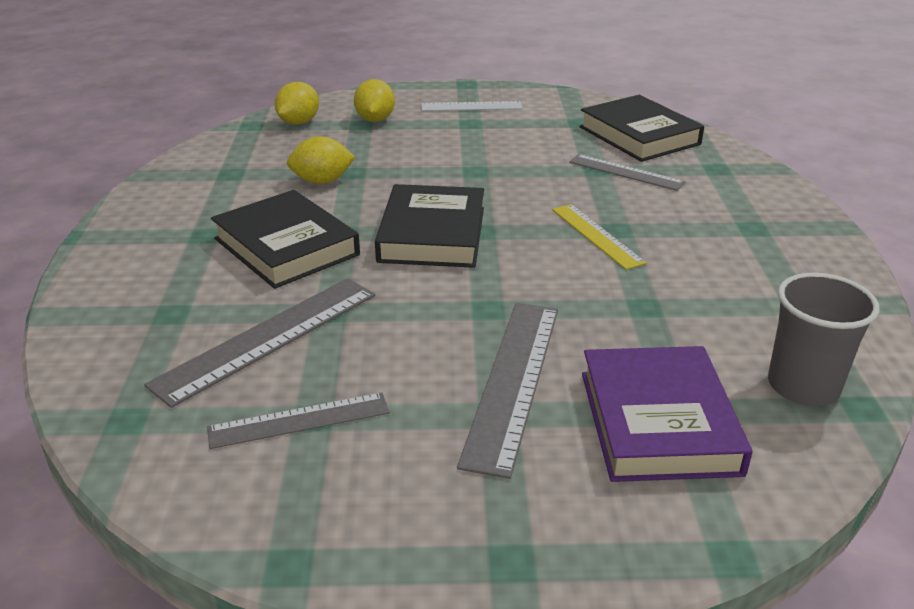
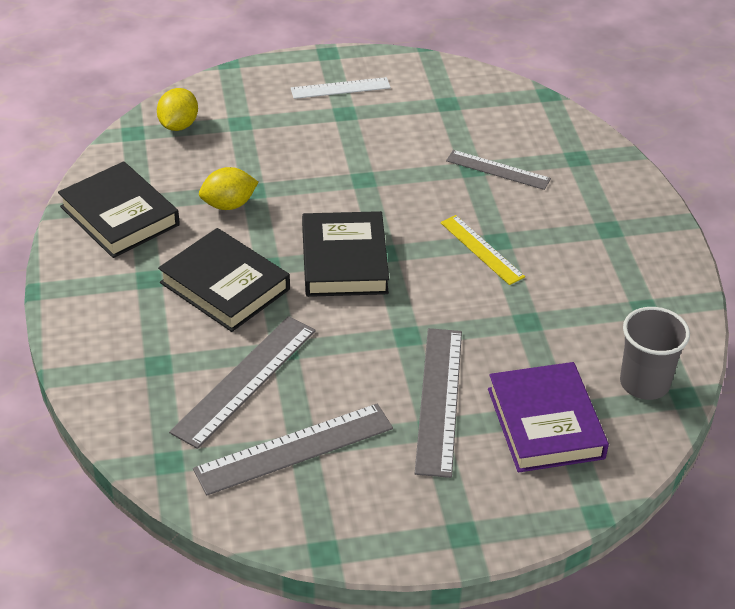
camera: 10 degrees left, 10 degrees up
(299, 420) = (294, 449): grey ruler -> grey ruler, size x1.59
(375, 120) = (252, 115): yellow lemon -> none
(639, 136) = (505, 119): black book -> black book (119, 216)

